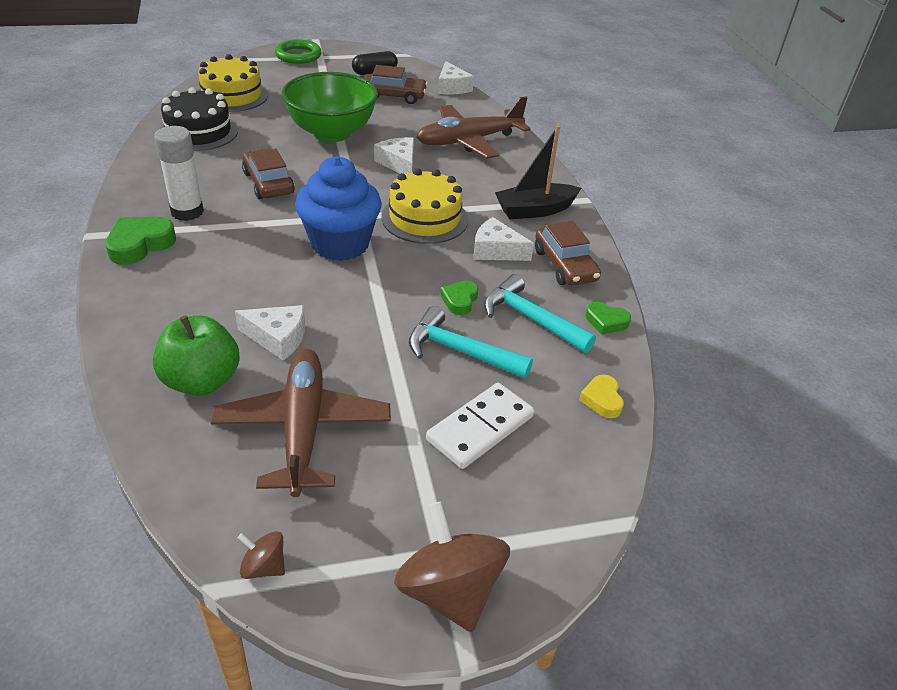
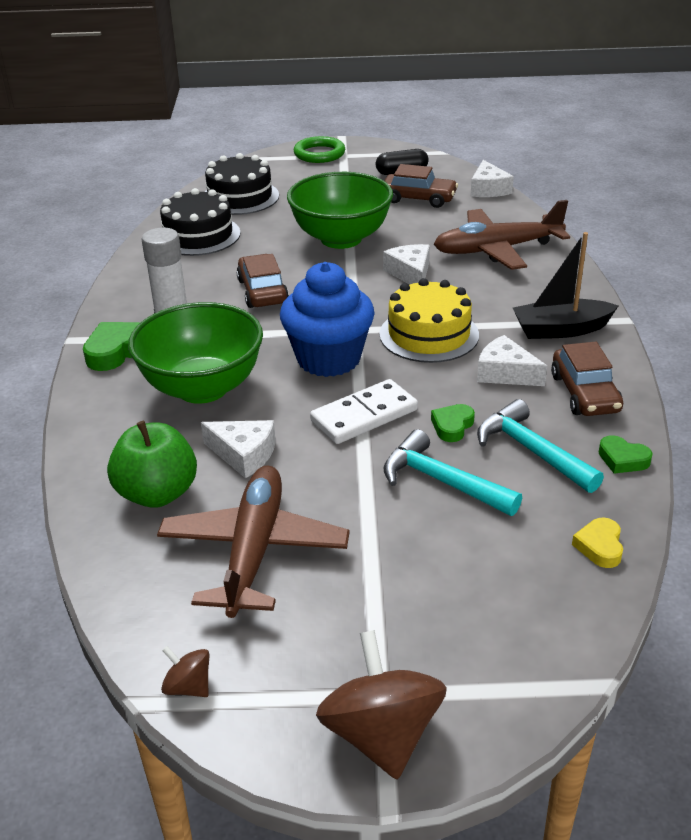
camera: 15 degrees right, 5 degrees down
(227, 276) = (202, 388): none -> green bowl
(232, 95) = (240, 197): yellow cake -> black cake
(480, 428) = (449, 566): white domino -> white domino (364, 415)

